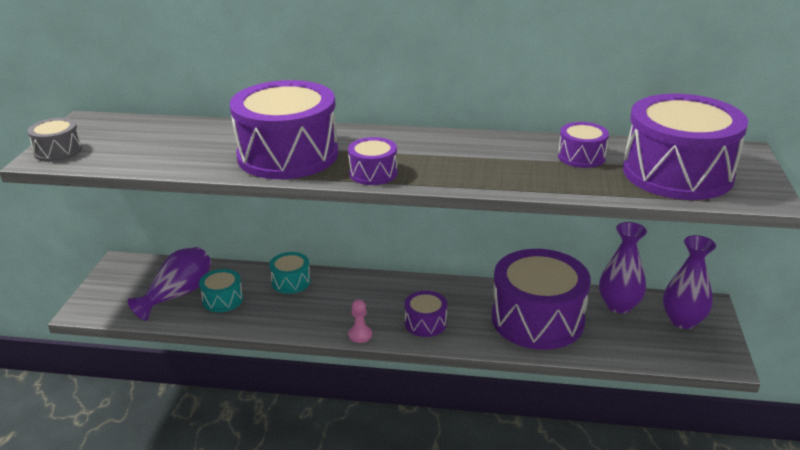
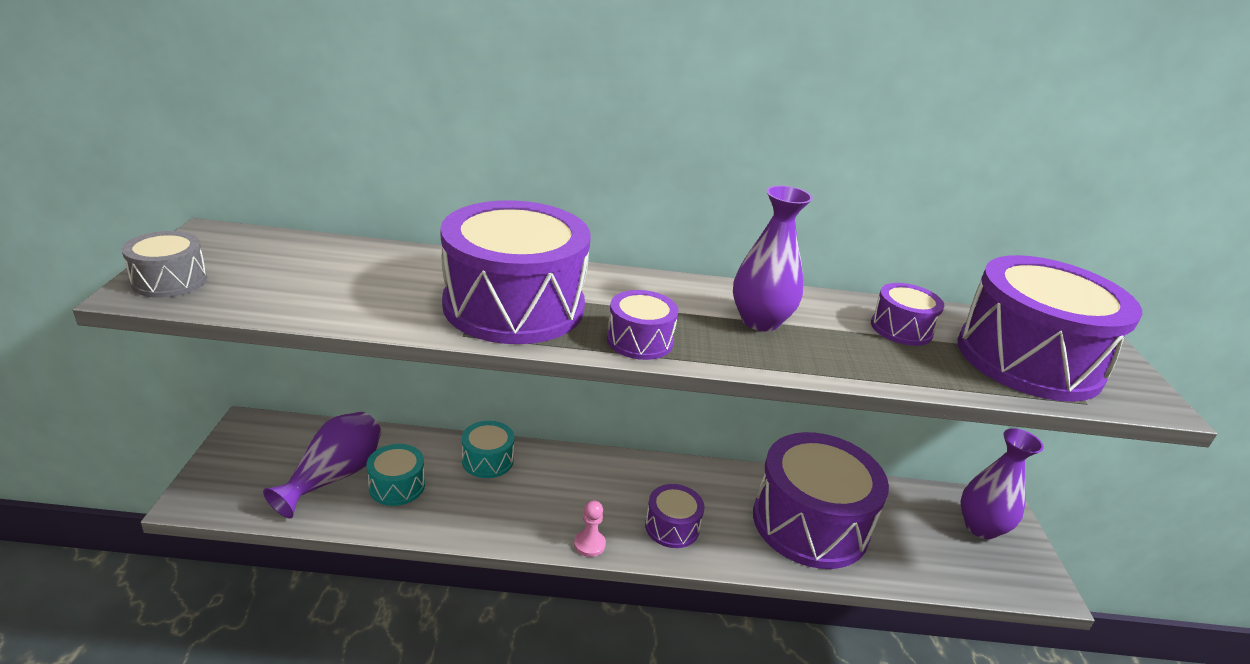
camera: 10 degrees left, 0 degrees up
(619, 305) = (901, 504): purple vase -> purple vase (760, 321)

